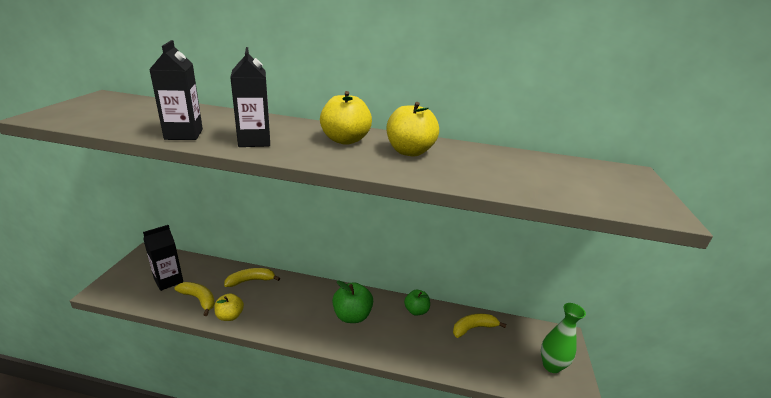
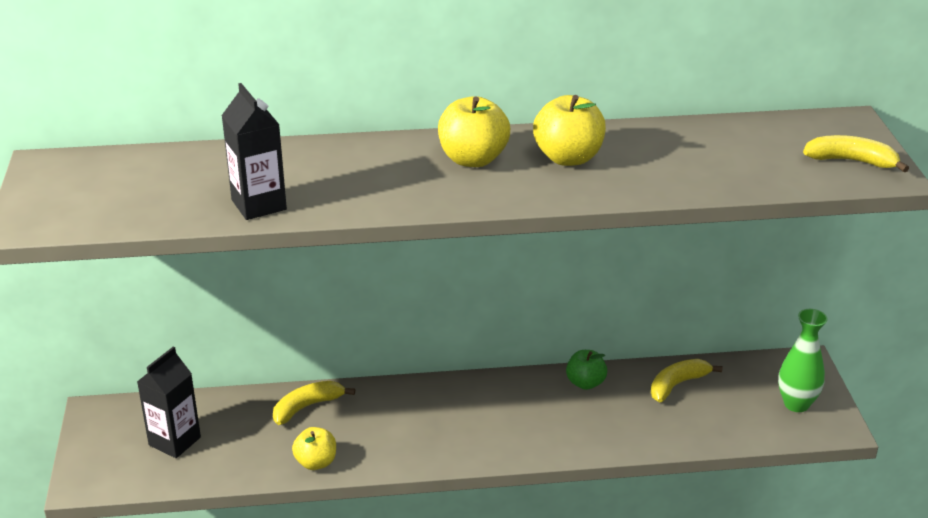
camera: 15 degrees left, 5 degrees up
(199, 299) = (249, 454): yellow banana -> yellow banana (851, 161)
(254, 141) = (361, 192): black carton -> none
(352, 316) = (496, 414): green apple -> none

